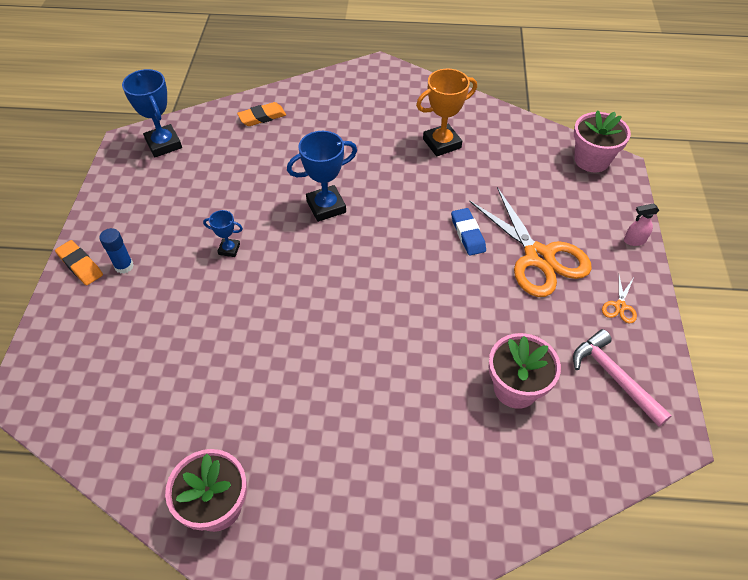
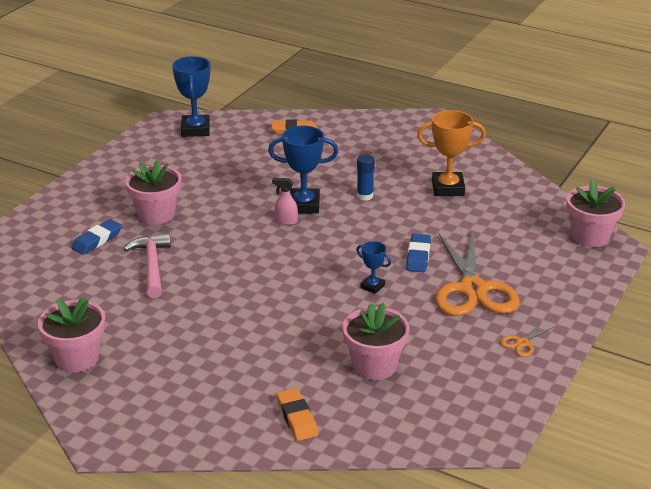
camera: 25 degrees right, 20 degrees down
(80, 265) = (74, 190): orange eraser -> orange eraser (297, 418)
(124, 266) = (107, 200): blue glue stick -> blue glue stick (365, 196)
(144, 326) = (97, 240): none -> blue eraser
(187, 268) = (156, 214): none -> pink flower pot
(229, 249) = (199, 211): blue trophy -> blue trophy (372, 286)
(614, 377) = (472, 386): pink hammer -> pink hammer (152, 266)
(634, 240) = (580, 303): pink spray bottle -> pink spray bottle (286, 221)

